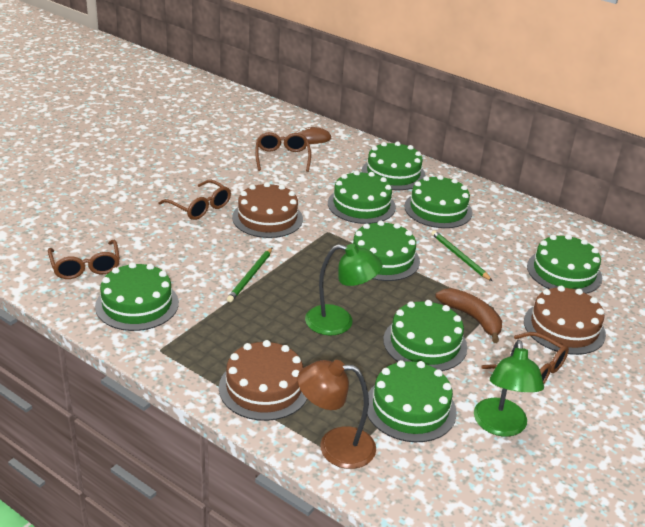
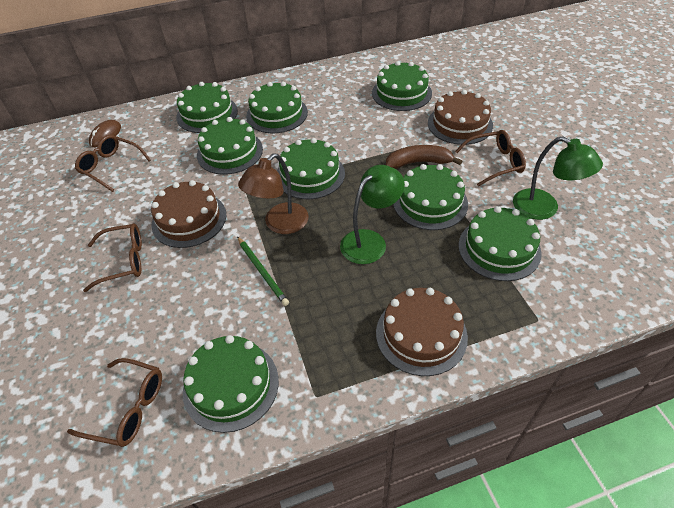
camera: 50 degrees left, 15 degrees up
(335, 446) = (520, 319): brown lamp -> brown lamp (280, 224)
(459, 257) = (343, 132): green pencil -> none

